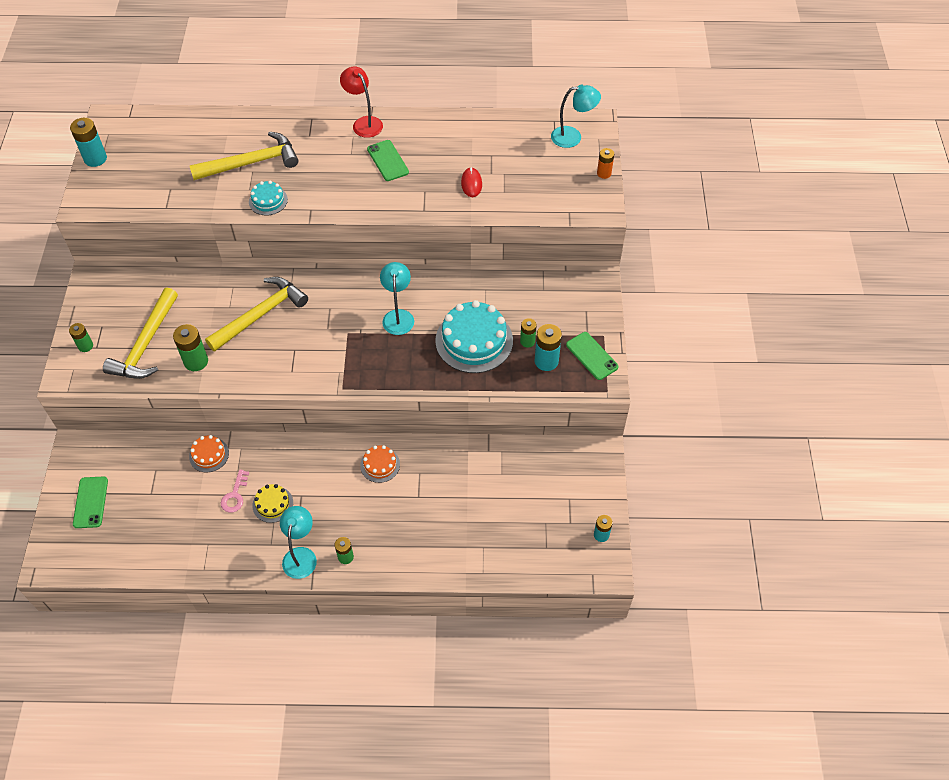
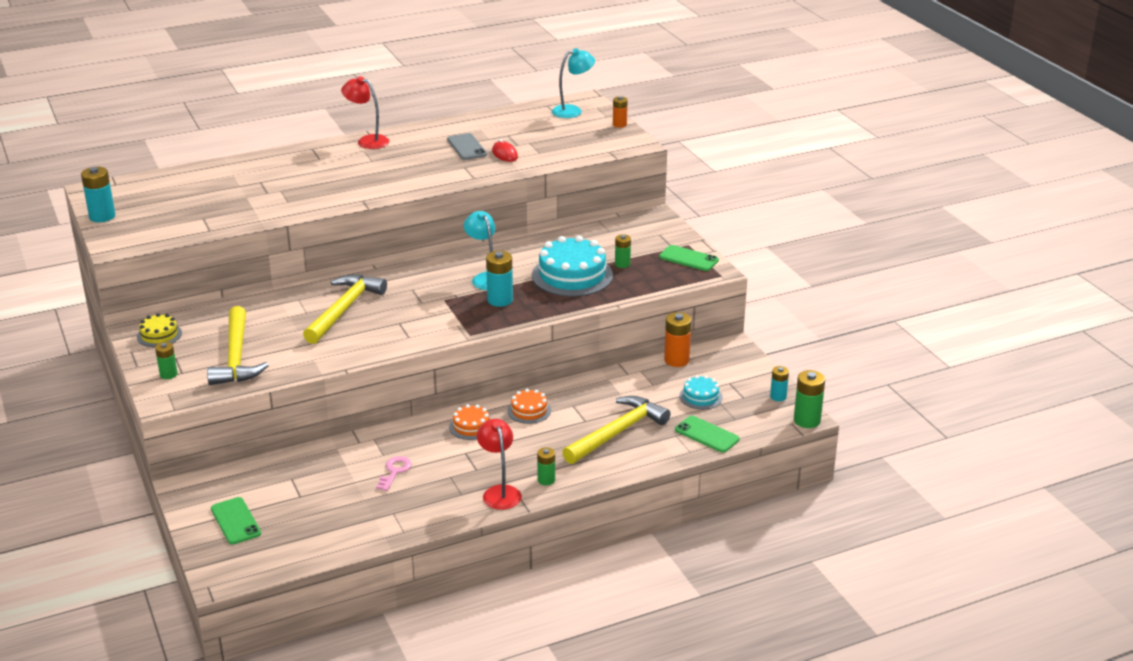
camera: 25 degrees left, 25 degrees down
(196, 361) = (301, 355): green battery -> green battery (807, 420)
(209, 455) = (342, 452): orange cake -> orange cake (471, 426)
(235, 495) = (394, 471): pink key -> pink key turned 150 degrees counterclockwise
(251, 163) = (275, 185): yellow hammer -> yellow hammer (617, 432)
(268, 200) = (314, 204): turquoise cake -> turquoise cake (700, 397)
(273, 504) = (440, 466): yellow cake -> yellow cake (159, 335)
(301, 555) = (499, 492): turquoise lamp -> red lamp
(388, 160) = (412, 157): green phone -> green phone (707, 434)
(444, 161) = (466, 147): none -> grey phone
(540, 450) = (676, 360): none -> orange battery
(546, 361) = (650, 271): turquoise battery -> turquoise battery (500, 300)

